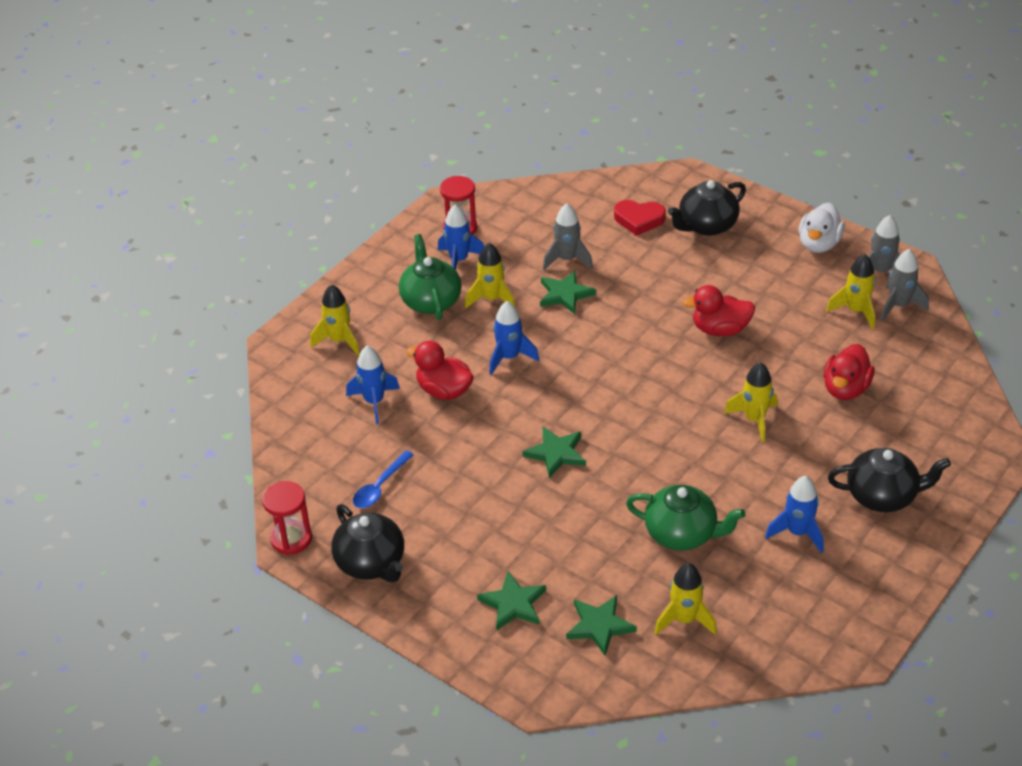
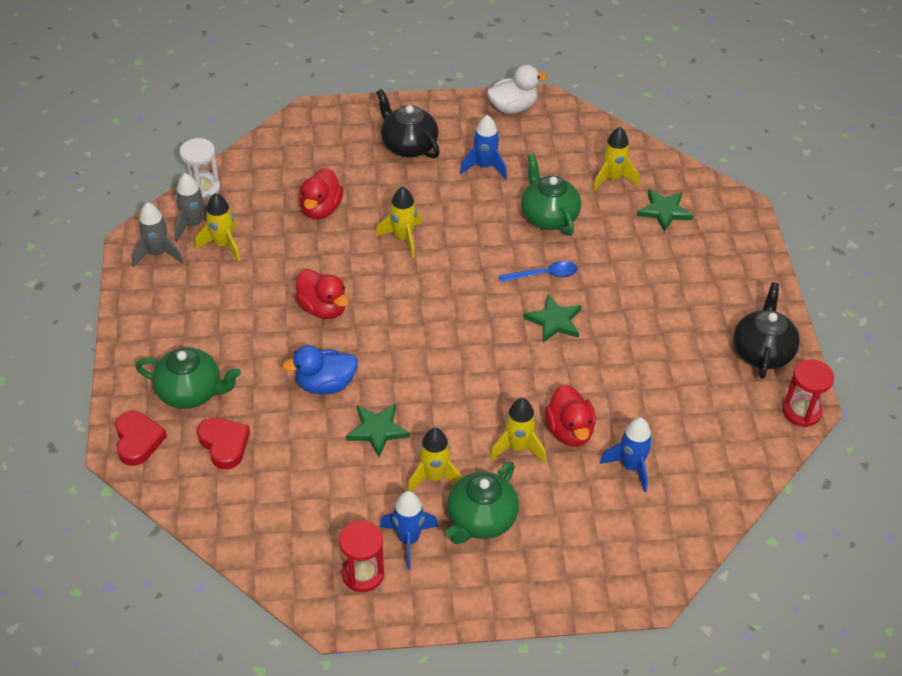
camera: 135 degrees left, 5 degrees up
(339, 341) = (597, 548): yellow rocket -> yellow rocket (518, 447)
(379, 487) = (700, 397): blue spoon -> blue spoon (544, 275)
(509, 357) = (489, 415): blue rocket -> none
(513, 604) = (699, 259): green star -> none
(567, 259) = (330, 459): grey rocket -> none
(638, 291) = (325, 384): none -> blue duck
(688, 185) = (138, 441): none -> red heart
(706, 226) = (191, 392): black teapot -> green teapot
(819, 244) = (152, 307): white duck -> white duck (513, 107)
(845, 389) = (321, 209): red duck -> red duck turned 120 degrees clockwise
(944, 332) = (203, 189): none -> white hourglass

